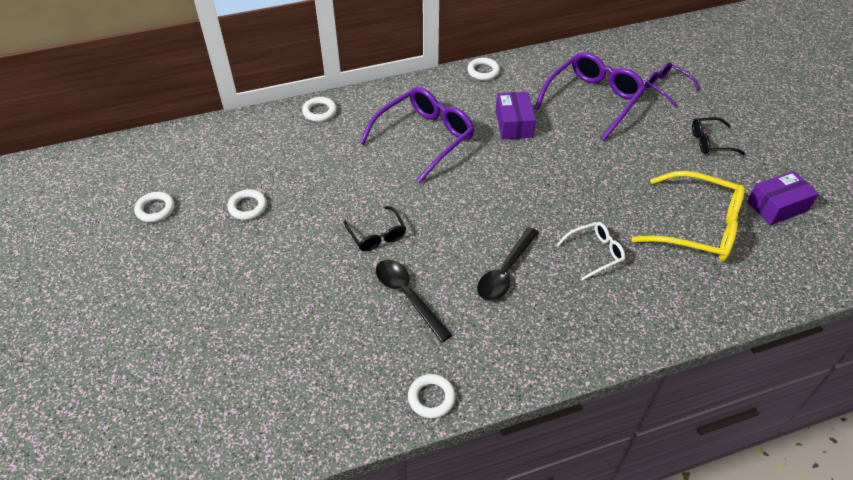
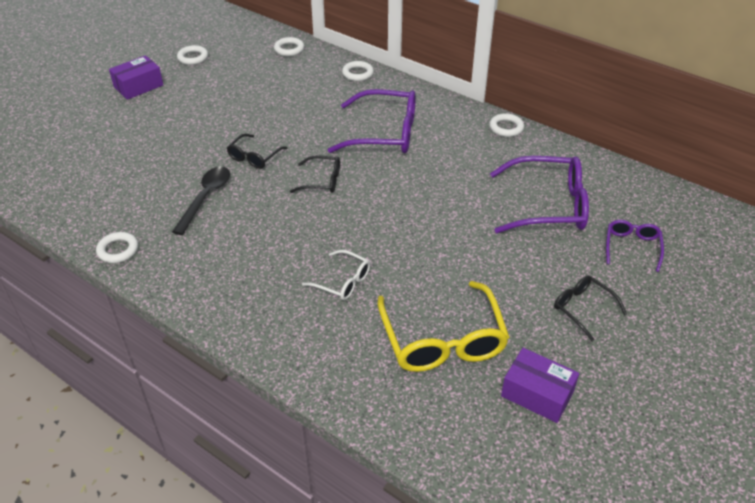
camera: 55 degrees right, 5 degrees down
(248, 207) = (229, 90): white ring -> white ring (289, 49)
(454, 206) = (322, 181): none -> black glasses
(505, 271) = (274, 237): black spoon -> none
(514, 124) = (457, 172): purple box -> purple box (138, 86)

